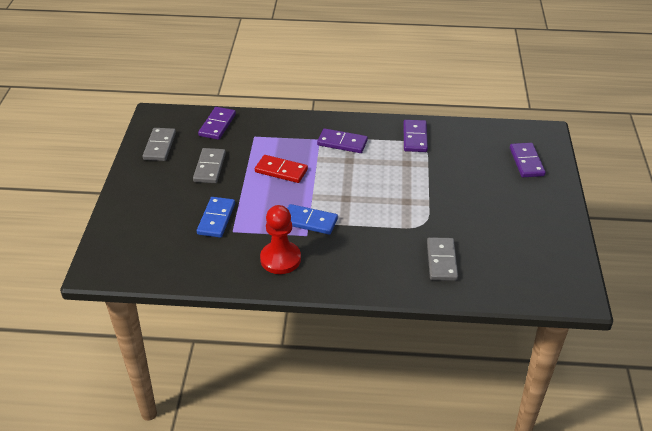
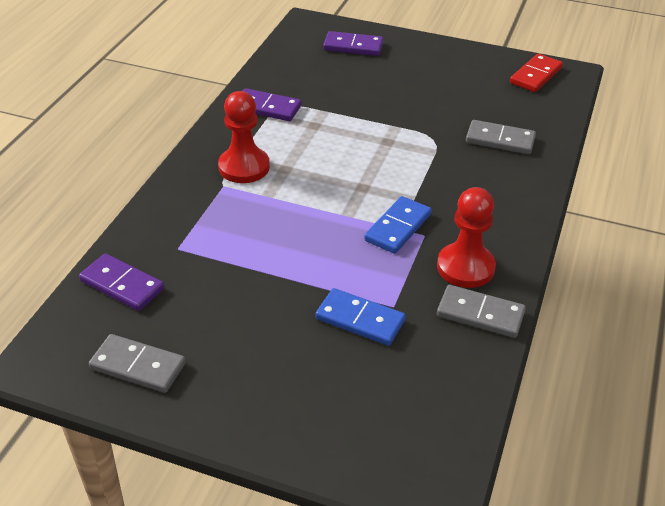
camera: 75 degrees left, 0 degrees up
(209, 167) = (231, 310): grey domino -> grey domino (480, 314)
(281, 171) = (277, 235): red domino -> red domino (536, 75)
(342, 143) = (244, 167): purple domino -> red pawn

